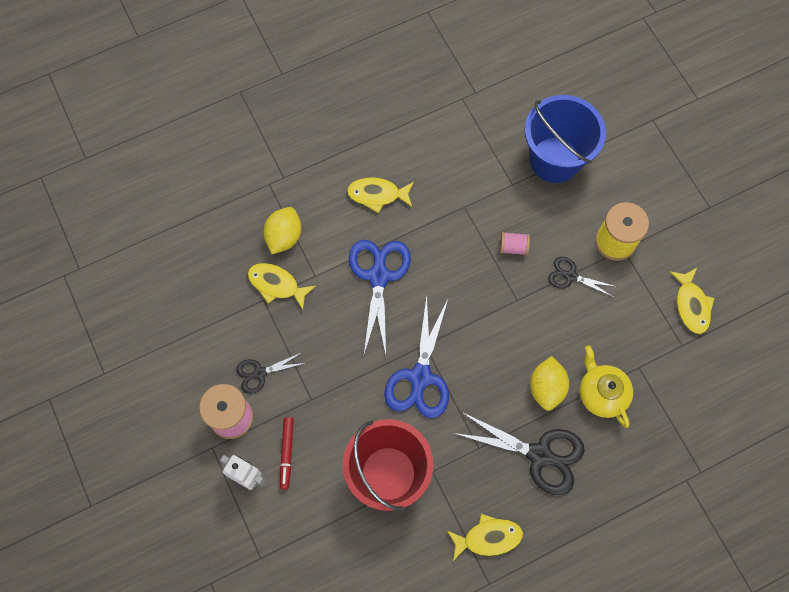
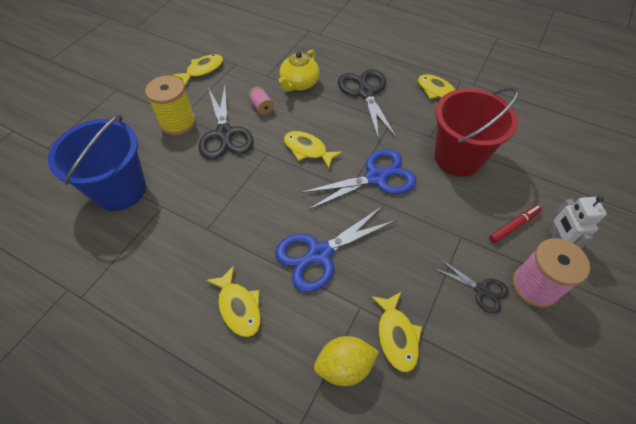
camera: 125 degrees left, 15 degrees down
(496, 339) = (307, 150): none -> yellow fish
(513, 247) = (223, 177): pink spool -> pink spool (262, 107)
(546, 388) = (319, 109): yellow lemon -> none
(571, 276) = (224, 133): black scissors -> black scissors, size x1.82

